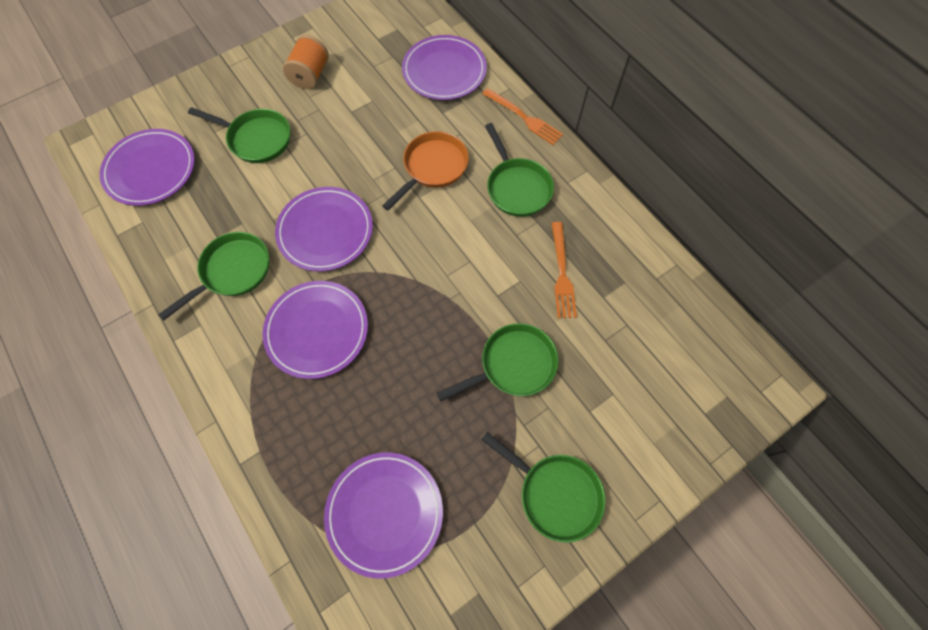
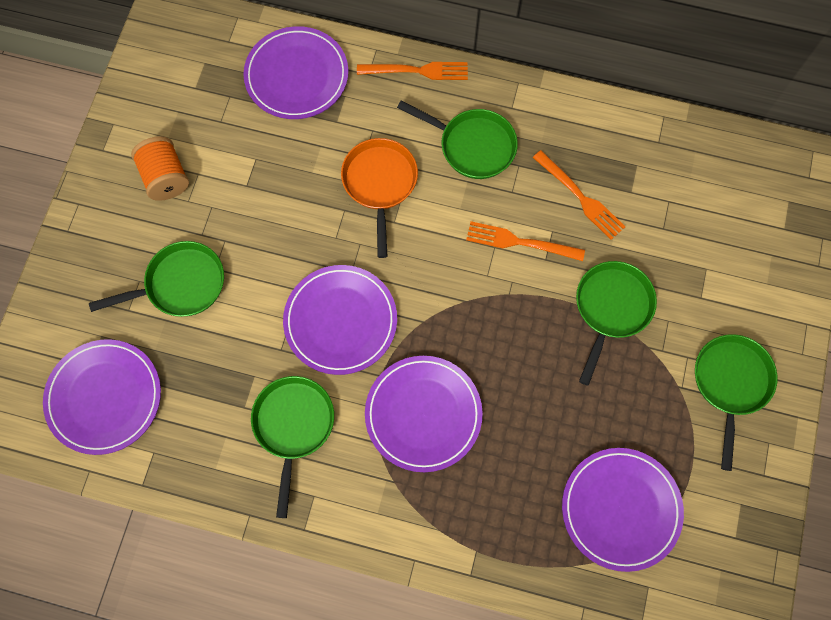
camera: 40 degrees left, 5 degrees up
(489, 270) = (519, 242): none -> orange fork
(555, 493) = (730, 383): green pan -> green pan turned 75 degrees counterclockwise

